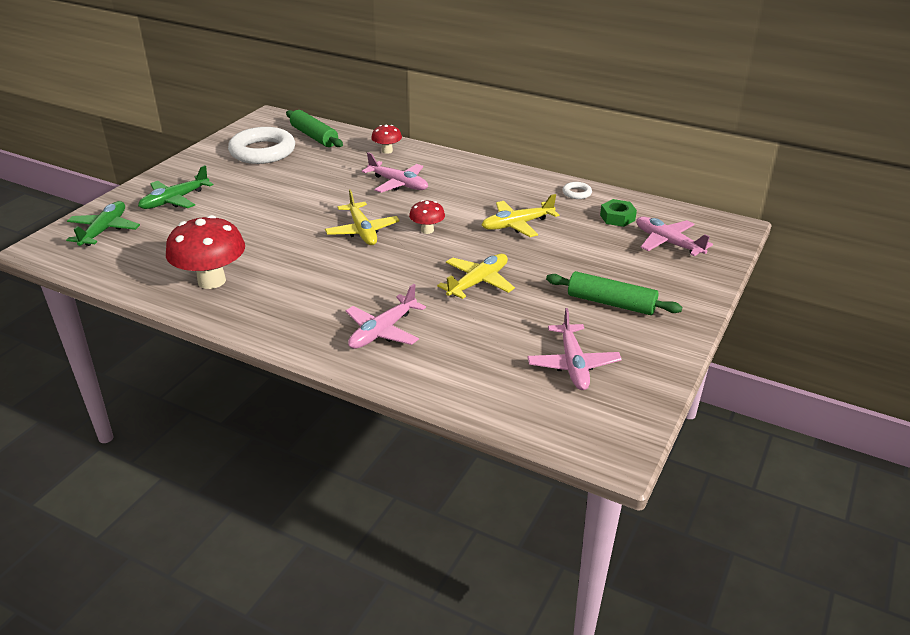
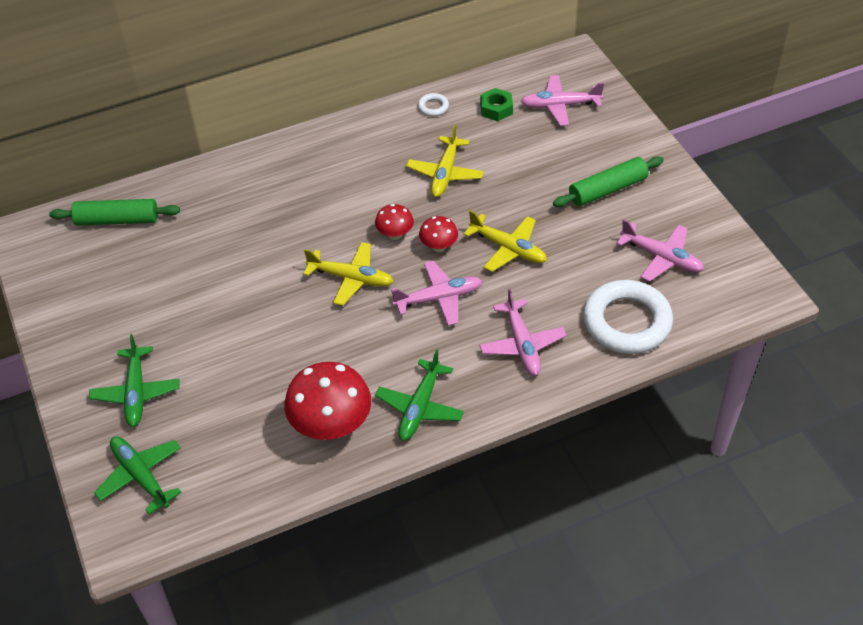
camera: 50 degrees left, 15 degrees up
(262, 151) = (104, 276): white ring -> white ring (626, 322)
(267, 310) = (420, 407): none -> green plane
(387, 151) = (215, 183): red mushroom -> red mushroom (438, 247)
(398, 184) = (290, 209): pink plane -> pink plane (438, 298)
(478, 282) = (508, 248): yellow plane -> yellow plane turned 135 degrees clockwise

